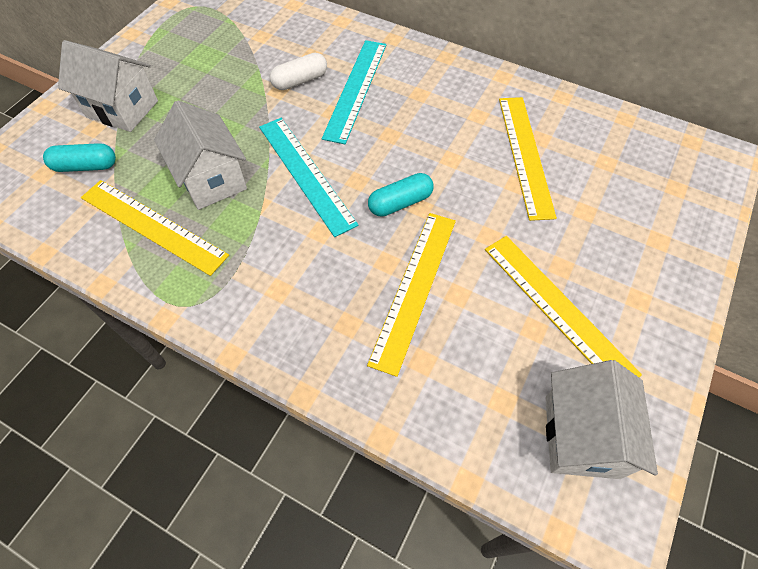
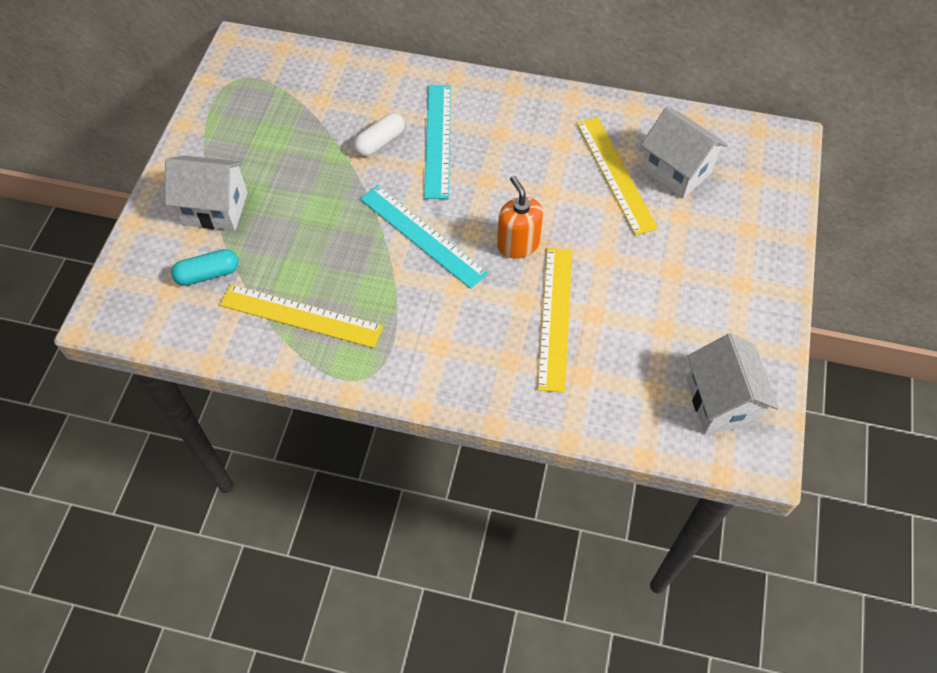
camera: 15 degrees left, 0 degrees up
(212, 179) = (336, 260): white house -> white house (676, 171)
(400, 203) = (518, 244): turquoise capsule -> orange soap dispenser
(557, 308) = (678, 306): yellow ruler -> none

